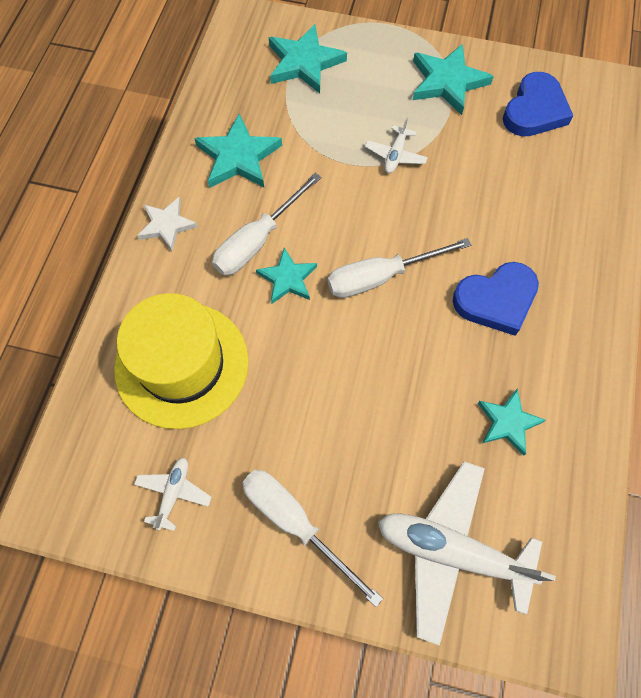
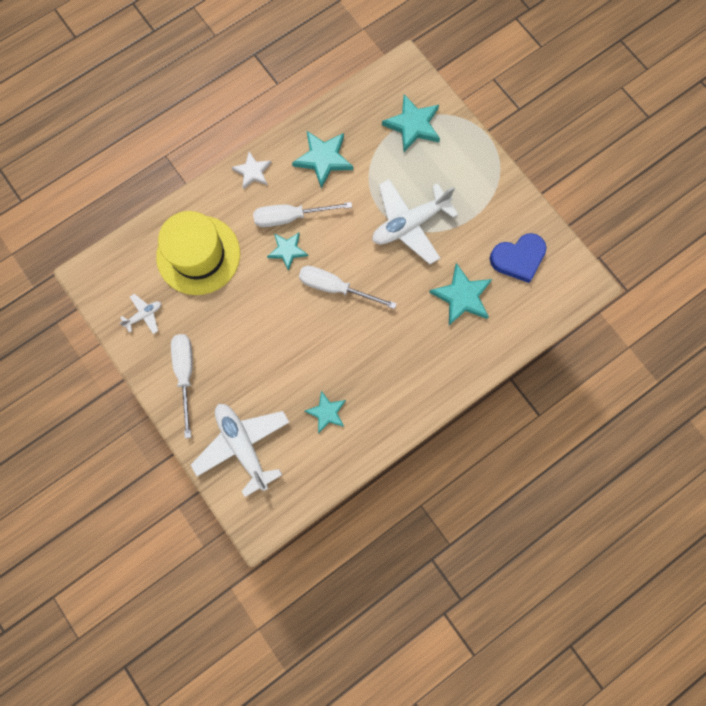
camera: 40 degrees right, 10 degrees up
(395, 155) = (409, 224): white plane -> white plane, size x2.15
(447, 82) = (485, 201): turquoise star -> turquoise star (462, 296)
(496, 300) = (383, 348): blue heart -> none

